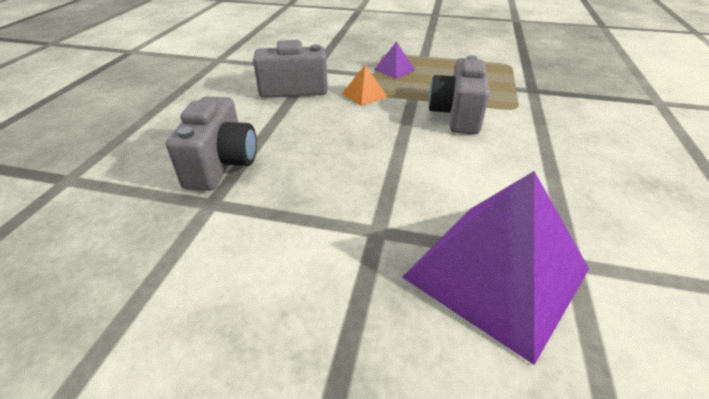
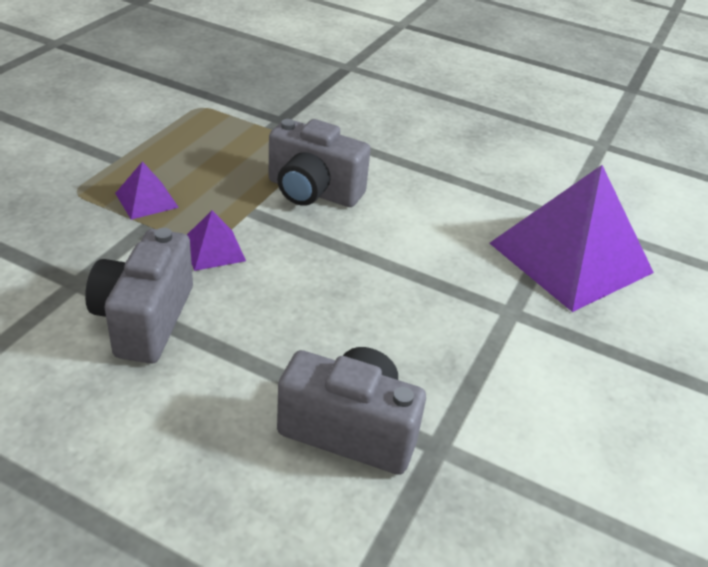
camera: 80 degrees left, 0 degrees up
(364, 95) = (213, 249): orange pyramid -> purple pyramid

